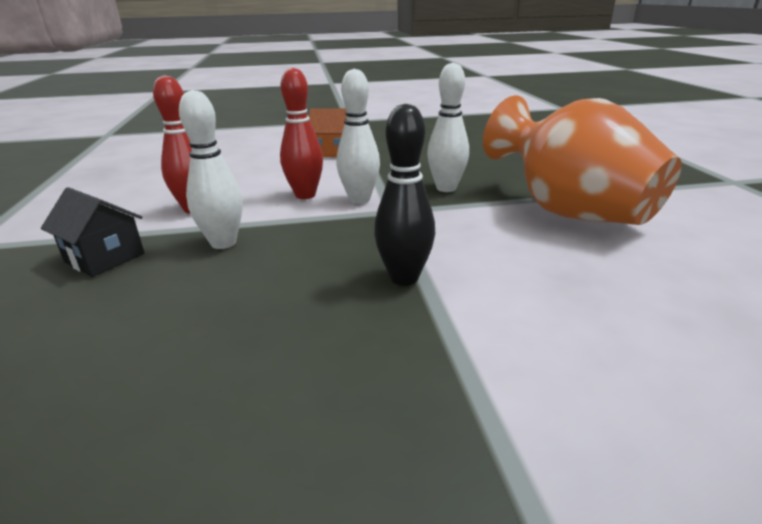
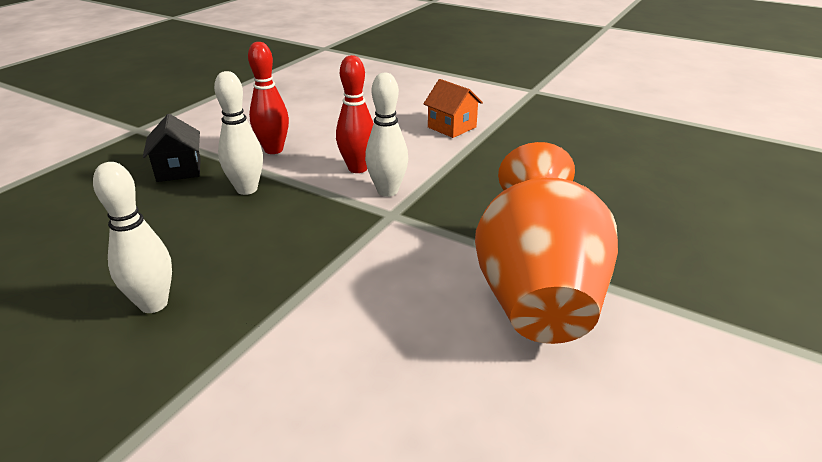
camera: 40 degrees right, 5 degrees up
(404, 278) = (297, 279): black bowling pin -> none
(446, 188) = (475, 211): white bowling pin -> white bowling pin (153, 304)

